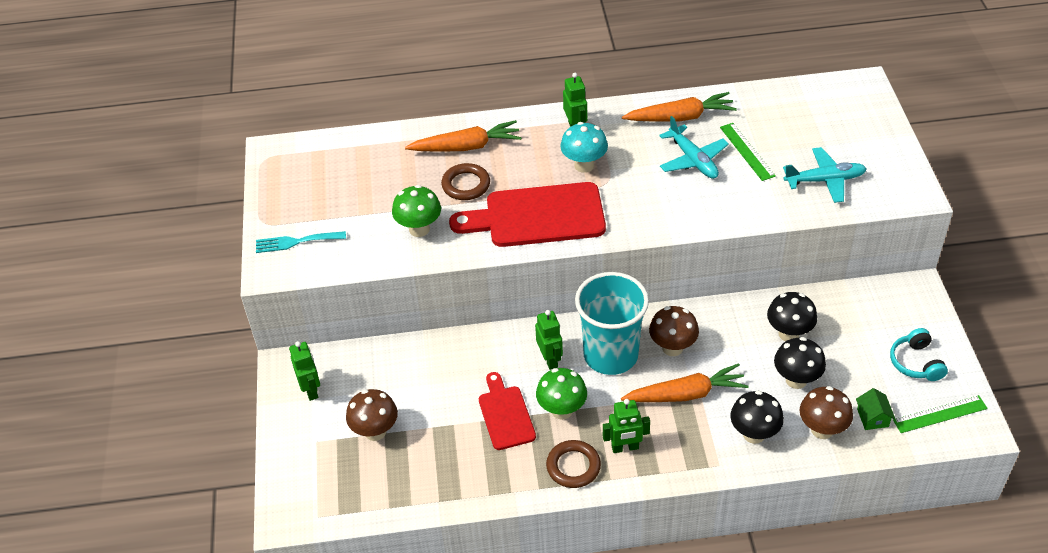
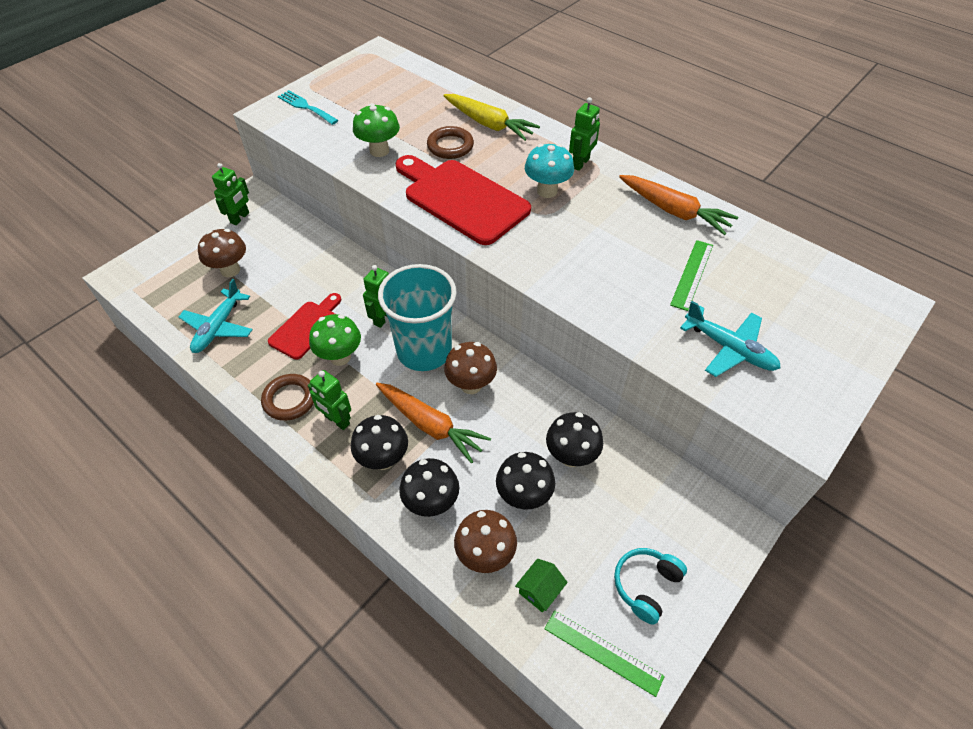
camera: 45 degrees right, 5 degrees up
(466, 147) = (489, 124): orange carrot -> yellow carrot
(689, 440) = (383, 459): none -> black mushroom
(693, 160) = (636, 247): turquoise plane -> turquoise plane (218, 327)

